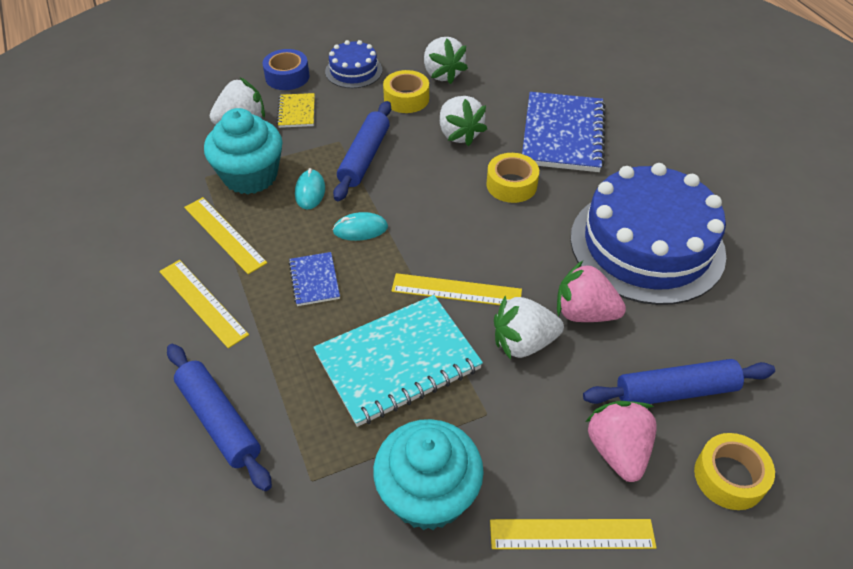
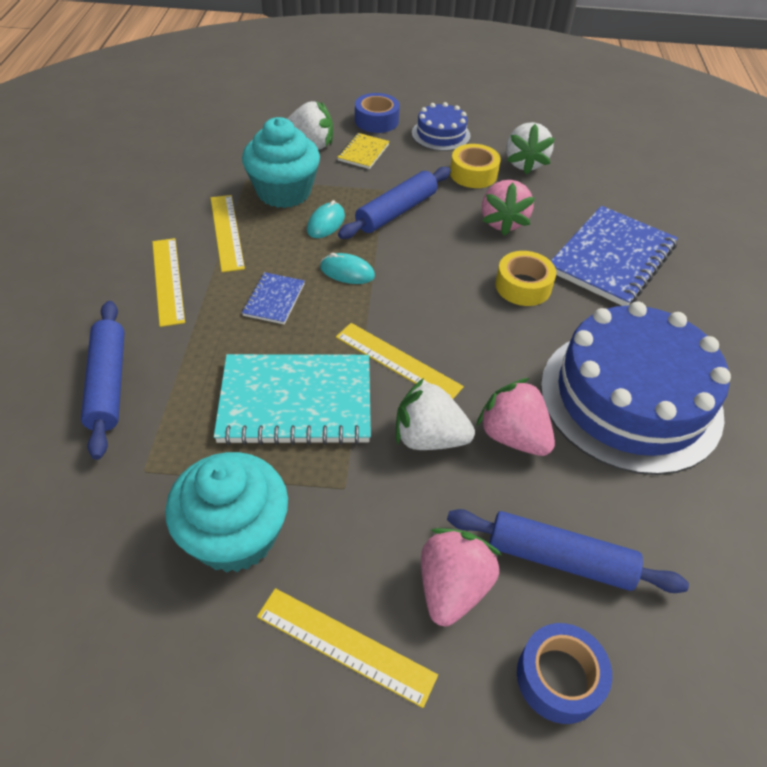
camera: 25 degrees right, 0 degrees up
(459, 134) = (503, 222): white strawberry -> pink strawberry
(729, 477) = (559, 678): yellow tape -> blue tape

